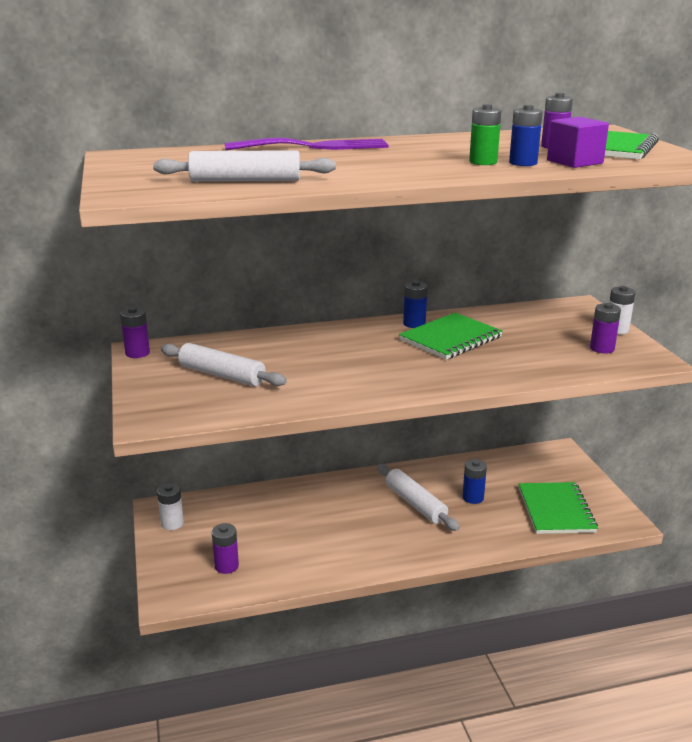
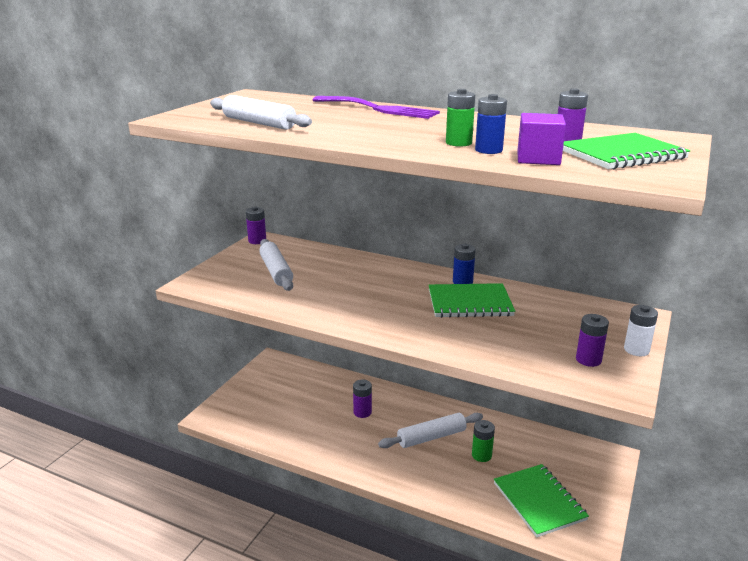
camera: 40 degrees right, 0 degrees up
(172, 523) = (267, 372): white battery -> none
(226, 566) = (261, 414): purple battery -> purple battery (362, 412)
(415, 504) = (431, 437): white rolling pin -> white rolling pin turned 60 degrees clockwise
(473, 498) = (481, 455): blue battery -> green battery
(556, 510) = (539, 501): green notebook -> green notebook turned 60 degrees counterclockwise

